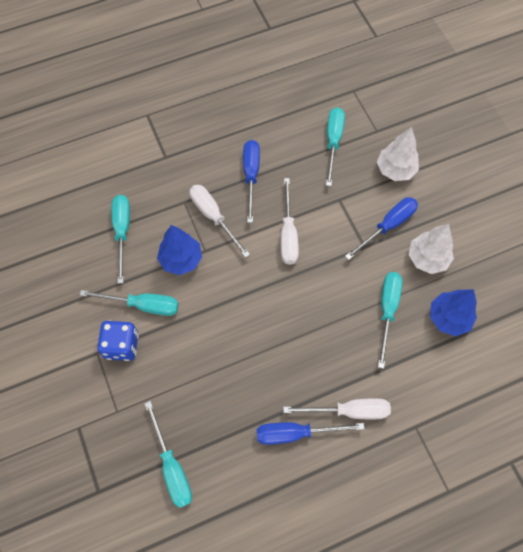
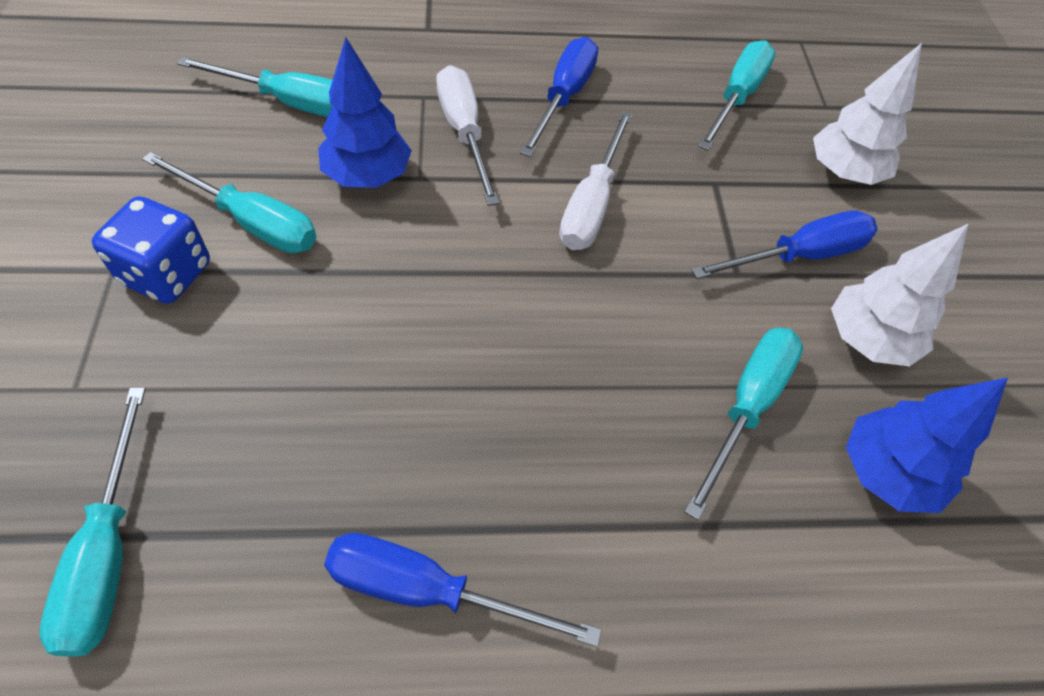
camera: 15 degrees right, 10 degrees down
(122, 232) = (289, 102): turquoise screwdriver -> turquoise screwdriver turned 90 degrees clockwise
(349, 411) = (578, 590): white screwdriver -> none

